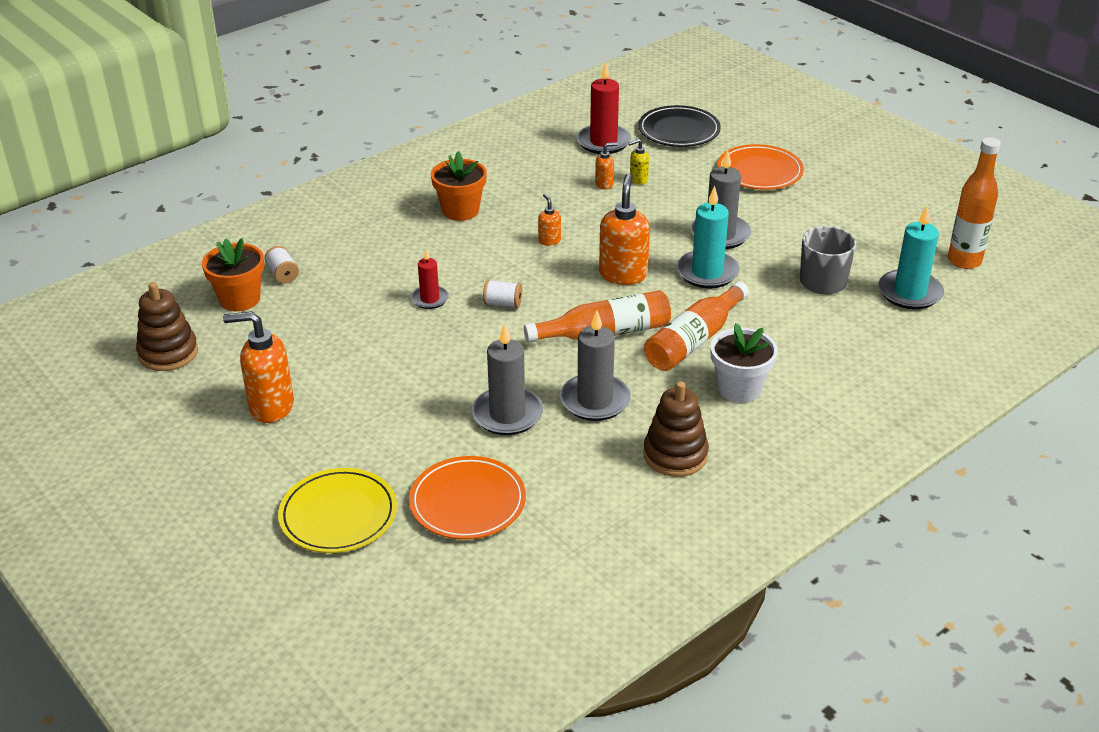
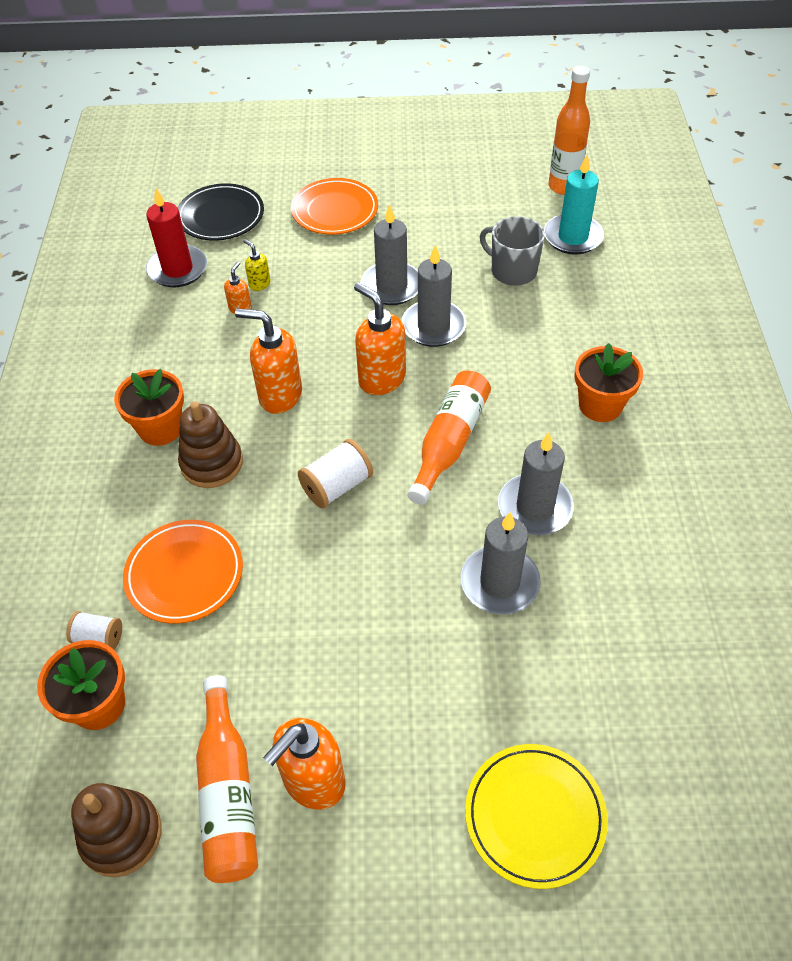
camera: 50 degrees left, 15 degrees up
(430, 299) = (272, 537): red candle -> none
(467, 502) = (598, 690): orange plate -> orange plate (184, 574)
(503, 303) = (337, 486): white spool -> white spool, size x1.54
(549, 241) = (279, 395): orange soap dispenser -> orange soap dispenser, size x2.03
(638, 180) = (259, 284): yellow soap dispenser -> yellow soap dispenser turned 120 degrees clockwise
(675, 455) = (650, 499): brown stacking toy -> brown stacking toy (212, 463)
(694, 340) = (514, 392): orange bottle -> orange bottle (228, 792)
(707, 272) = (433, 326): turquoise candle -> grey candle
(739, 388) = (600, 405): white flower pot -> orange flower pot

